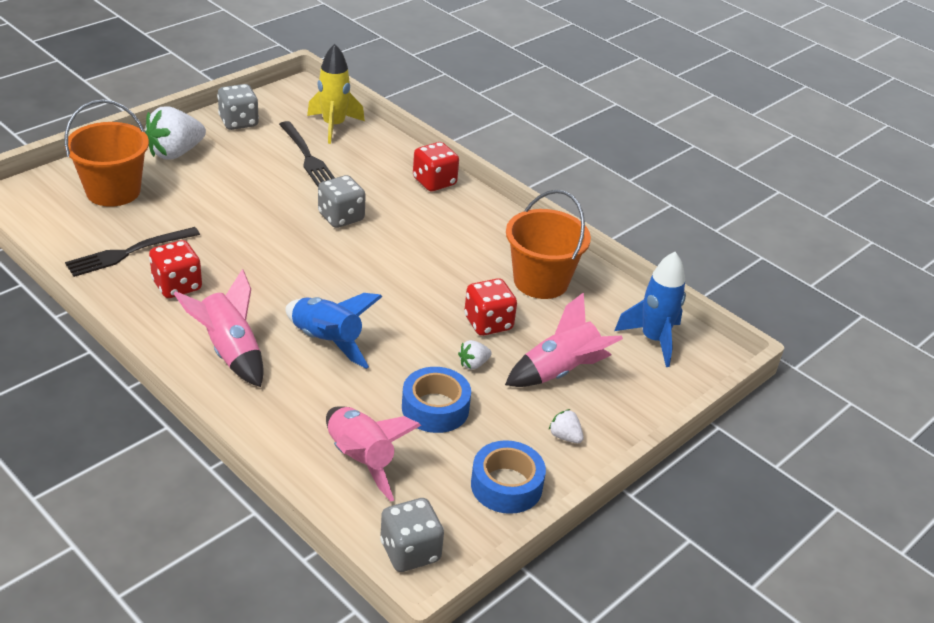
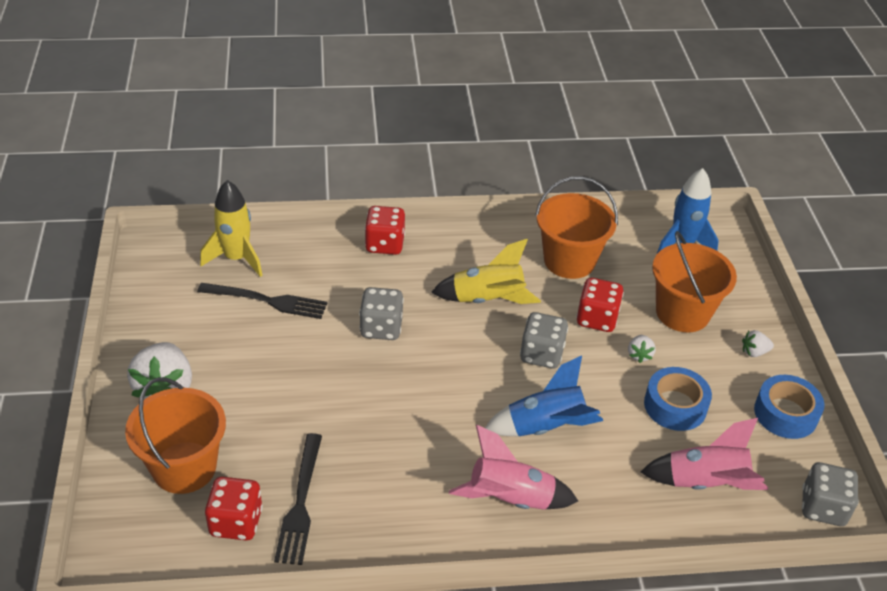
camera: 50 degrees left, 5 degrees up
(177, 286) = (384, 491): red dice -> red dice (236, 522)
(239, 122) = (160, 317): grey dice -> grey dice (541, 354)
(436, 256) = (487, 300): none -> yellow rocket
(560, 372) = (682, 313): pink rocket -> orange bucket

